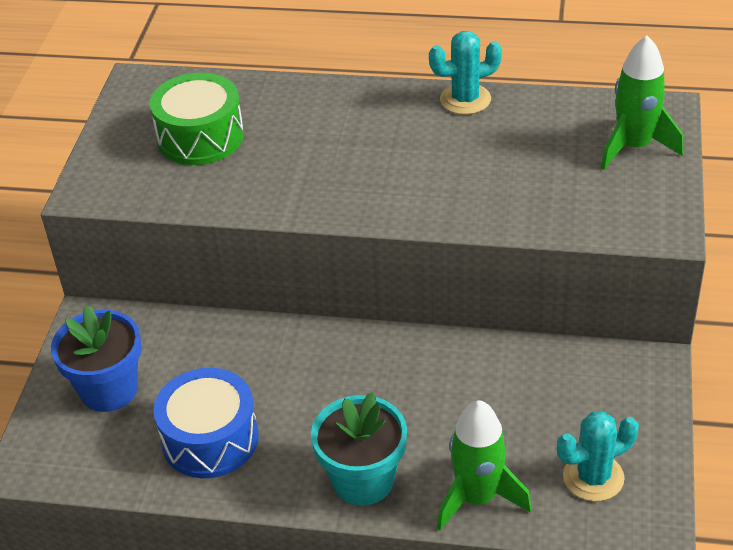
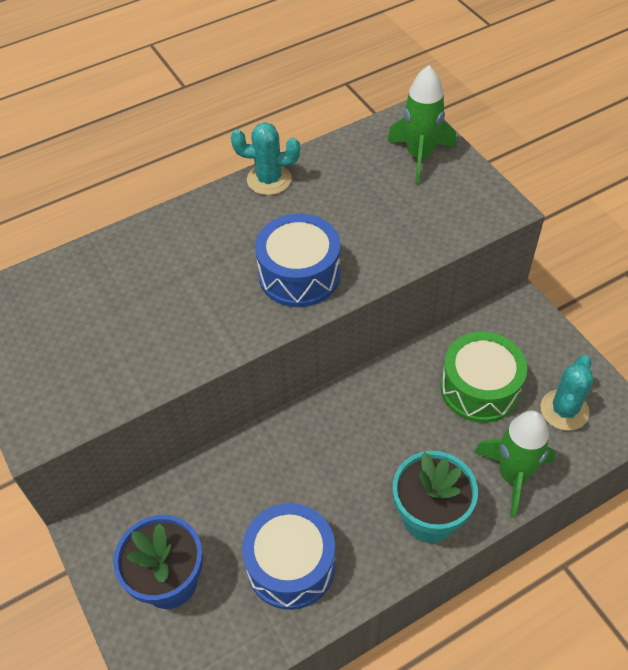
camera: 40 degrees left, 10 degrees up
(200, 137) = (89, 323): green drum -> green drum (479, 388)
(406, 188) = (299, 274): none -> blue drum
(465, 99) = (269, 179): turquoise cactus -> turquoise cactus turned 60 degrees clockwise

